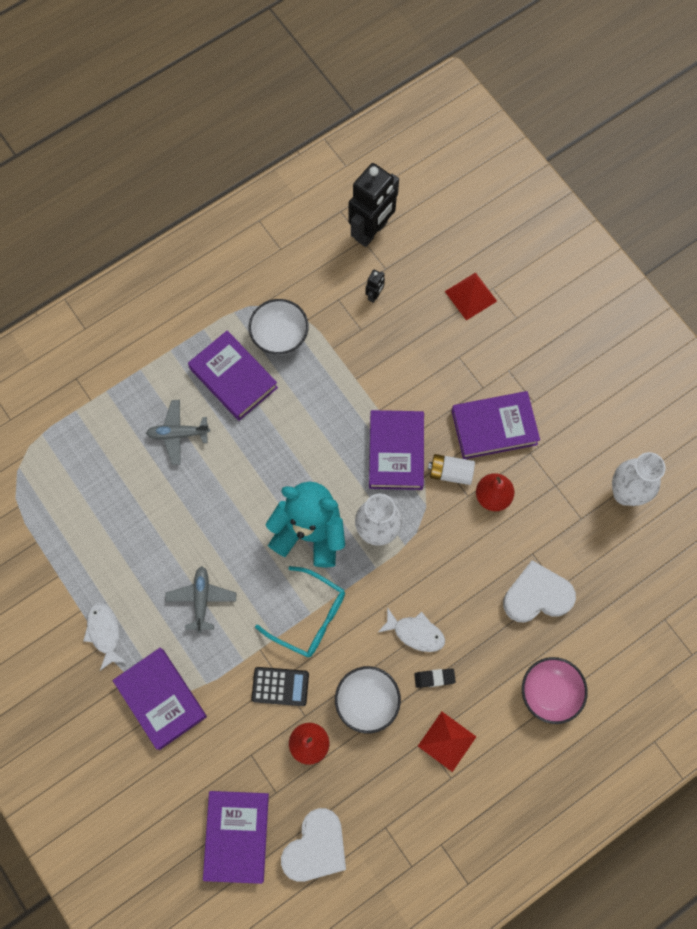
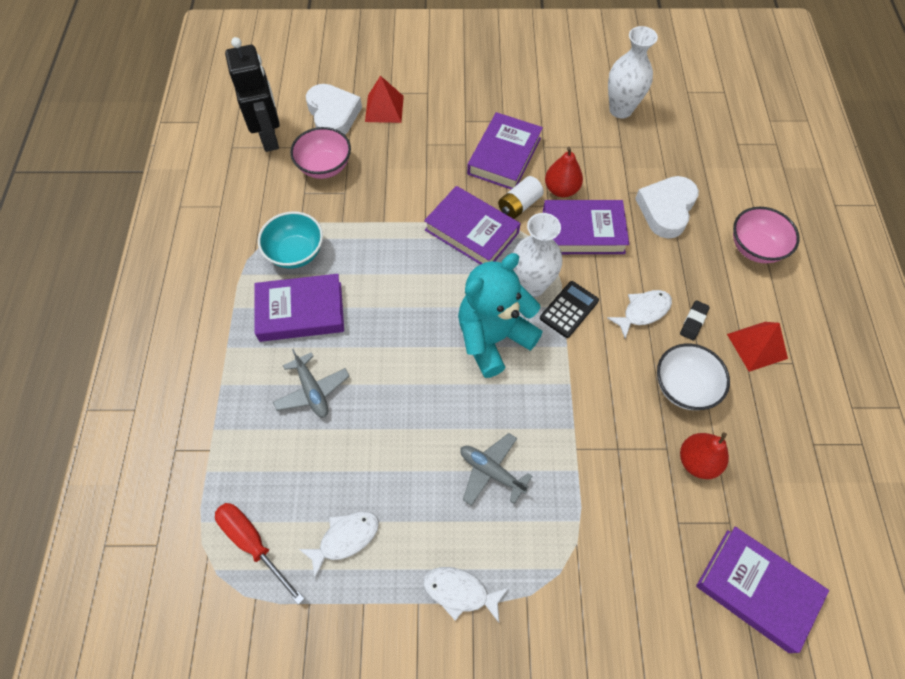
camera: 55 degrees left, 10 degrees down
(50, 478) = (253, 543): none -> red screwdriver
(91, 534) = (345, 538): none -> white fish
(161, 699) = (568, 577): purple book -> purple book (583, 231)
(178, 434) = (312, 391): grey plane -> grey plane turned 60 degrees counterclockwise
(280, 336) = (296, 253): white bowl -> turquoise bowl
(280, 686) = (624, 452): black calculator -> black calculator (569, 309)
(309, 616) = (573, 386): turquoise glasses -> none
(316, 847) = (804, 518): white heart -> white heart (333, 115)
(374, 295) = (324, 167): black robot -> pink bowl

